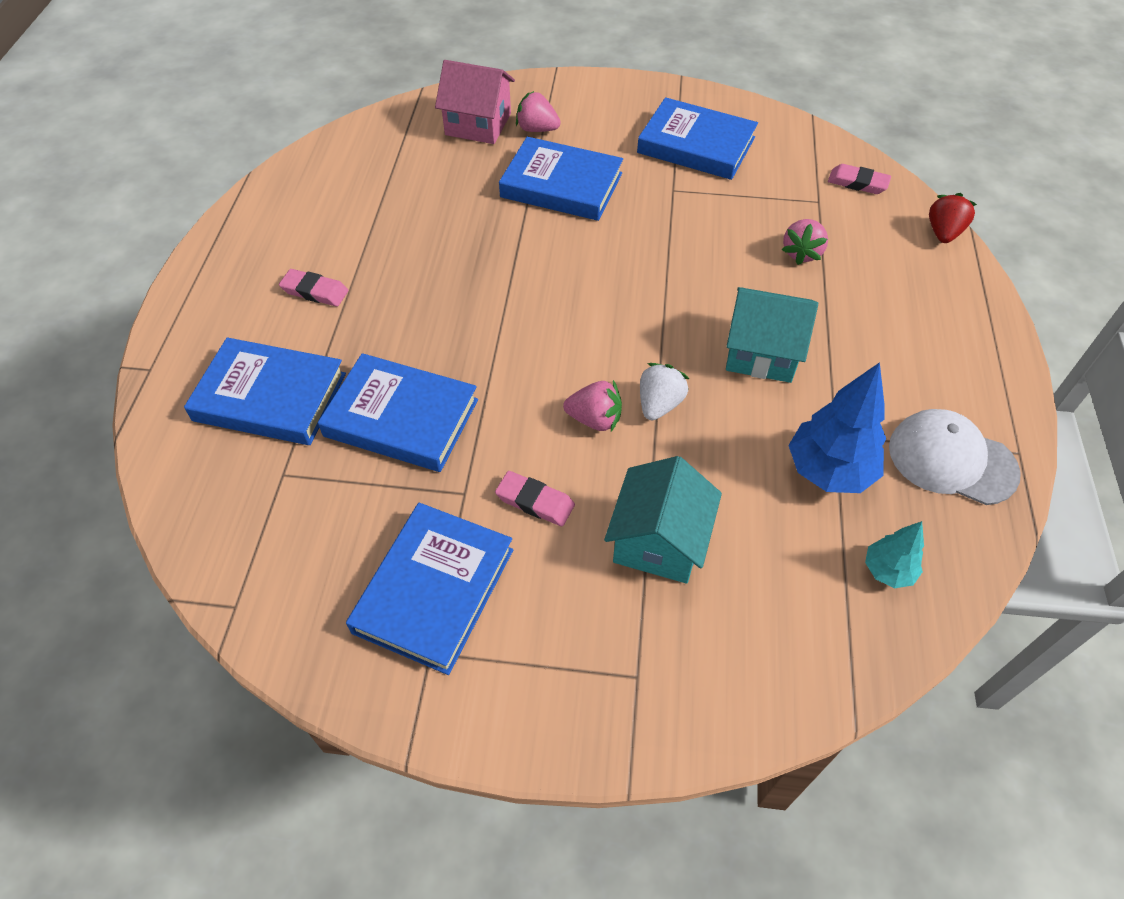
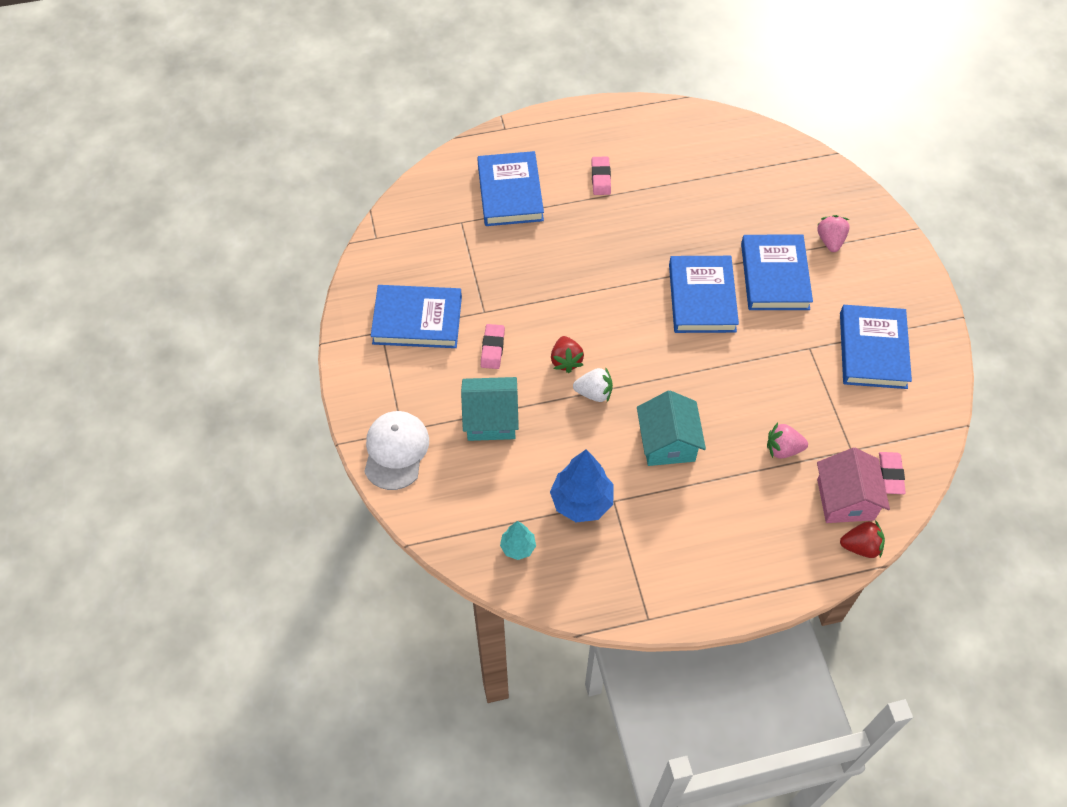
camera: 70 degrees right, 5 degrees up
(401, 418) = (523, 261): blue book -> blue book (702, 298)
(478, 124) = (814, 202): pink house -> pink house (845, 499)
(594, 419) = (566, 361): pink strawberry -> red strawberry
(951, 460) = (623, 575): white cap -> white cap (396, 451)

